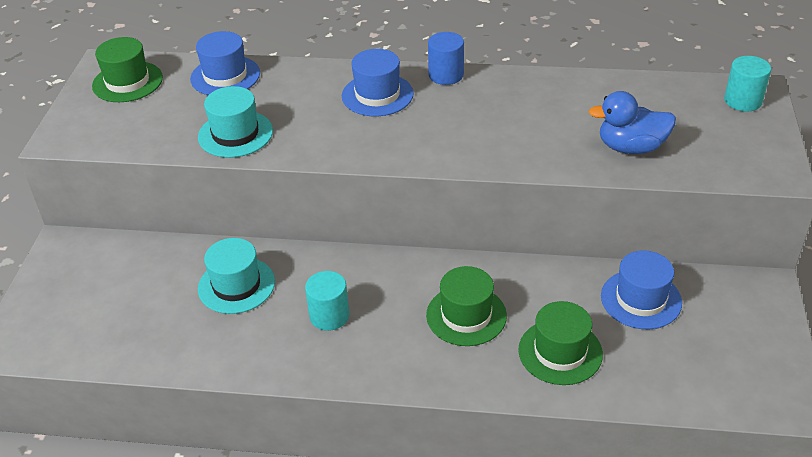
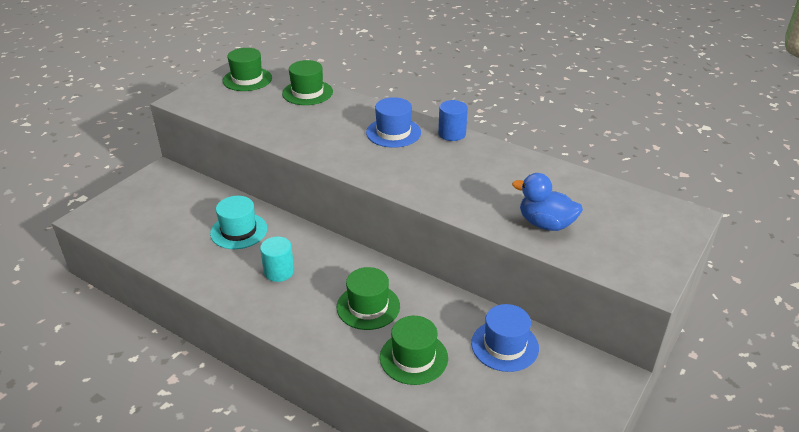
camera: 25 degrees right, 5 degrees down
(225, 76) = (307, 93): blue hat -> green hat
(235, 134) = (282, 129): turquoise hat -> none
(743, 101) = (668, 220): turquoise cylinder -> none

